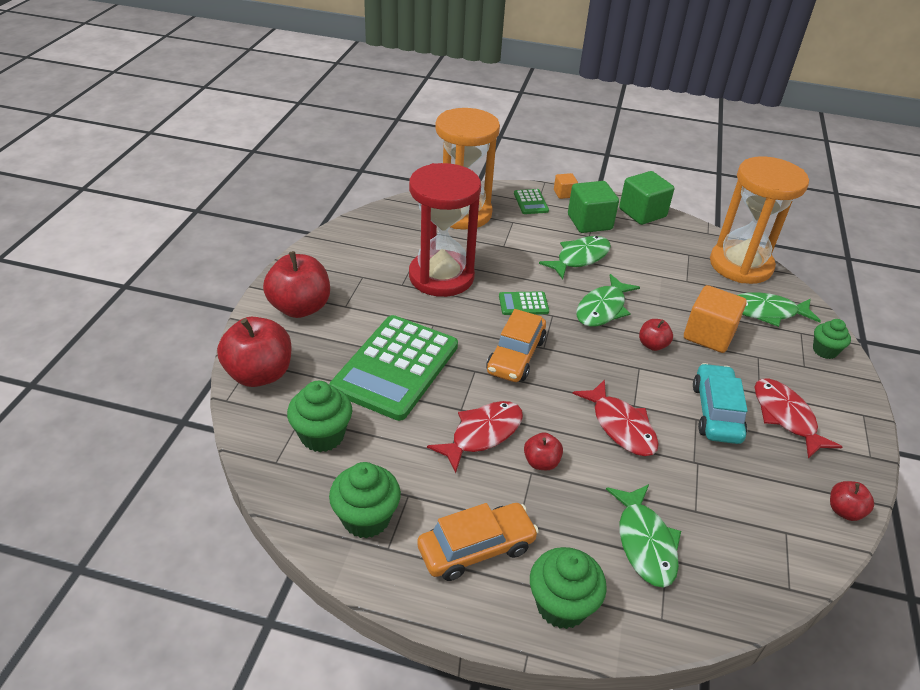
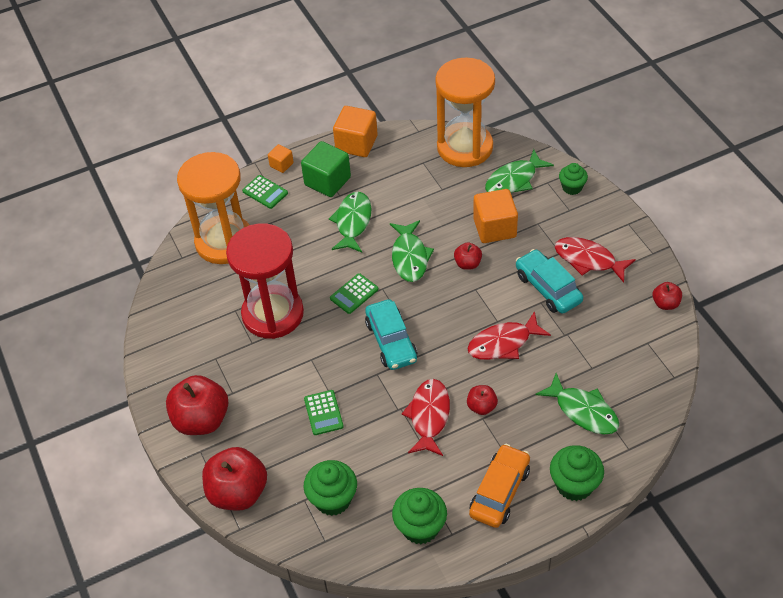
camera: 35 degrees left, 10 degrees up
(396, 367) = (323, 413): green calculator -> green calculator, size x0.43
(515, 356) = (391, 341): orange car -> turquoise car
(620, 426) = (503, 343): red fish -> red fish turned 135 degrees clockwise
(642, 213) = (356, 143): green cube -> orange cube

